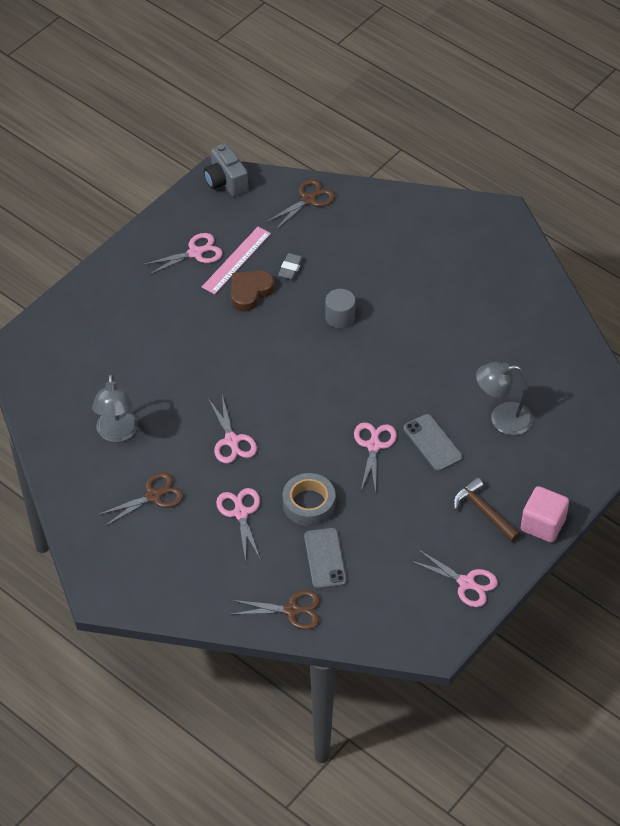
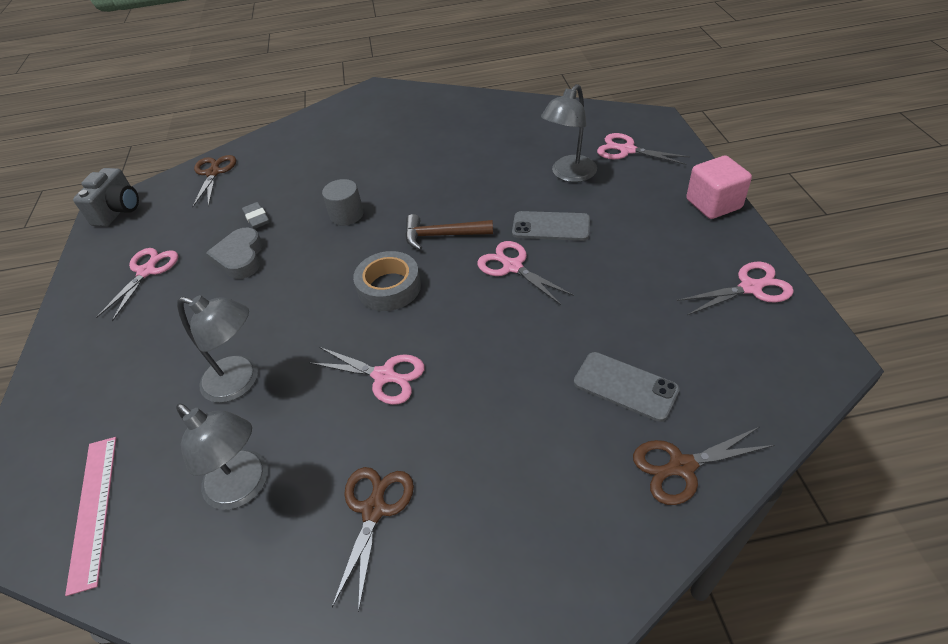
camera: 45 degrees left, 5 degrees down
(168, 377) = (240, 382): none -> grey lamp
(225, 181) = (118, 211): grey camera -> grey camera turned 90 degrees counterclockwise
(236, 260) = (197, 248): pink ruler -> pink ruler (93, 509)
(240, 513) = (489, 429): pink scissors -> pink scissors (627, 150)
(250, 292) = (240, 258): brown heart -> grey heart
(292, 610) = (682, 466): brown scissors -> brown scissors turned 150 degrees counterclockwise
(308, 504) = (535, 357): grey tape -> grey tape (389, 287)
(484, 512) = (665, 233): brown hammer -> brown hammer (442, 235)

